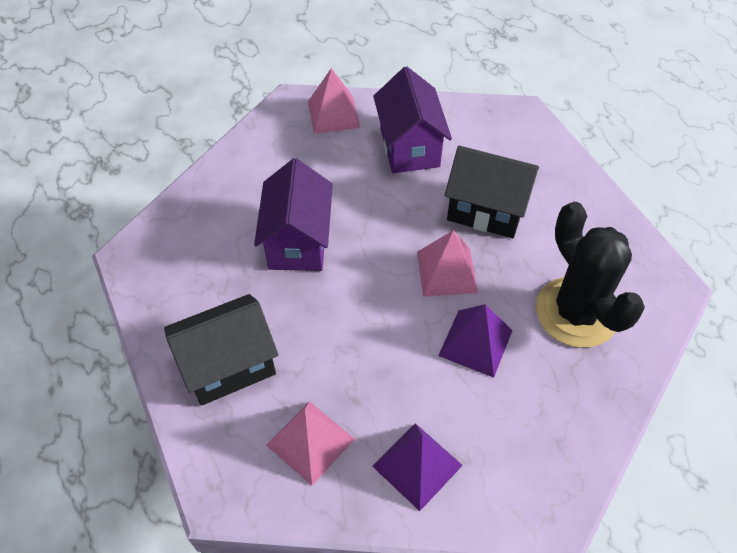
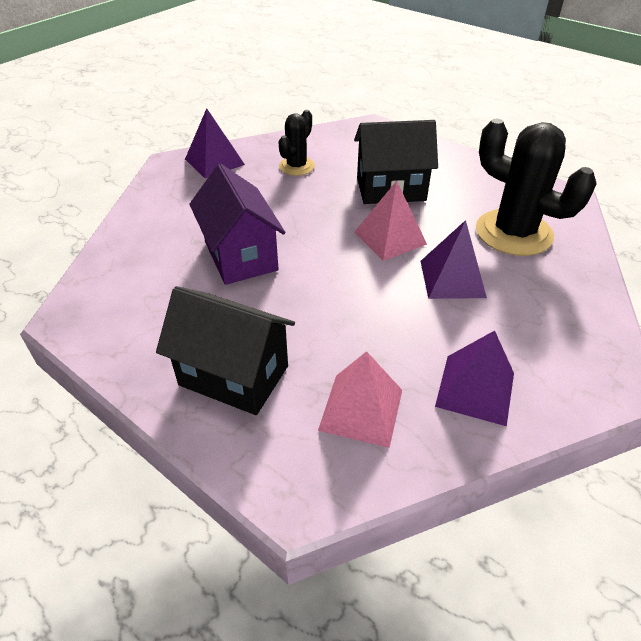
camera: 25 degrees left, 10 degrees down
(229, 366) = (234, 375): black house -> black house turned 75 degrees clockwise
(333, 114) = (214, 161): pink pyramid -> purple pyramid
(409, 147) = (297, 166): purple house -> black cactus

